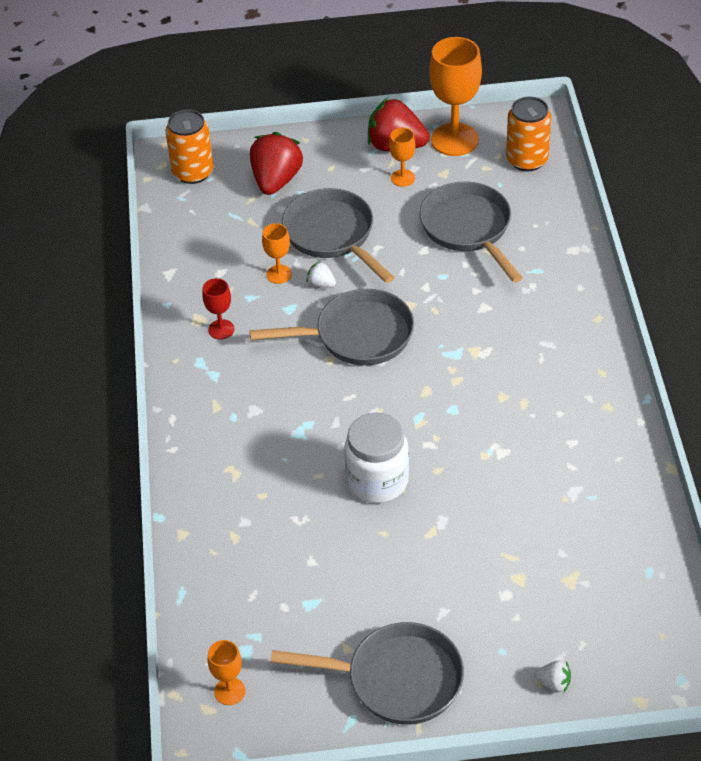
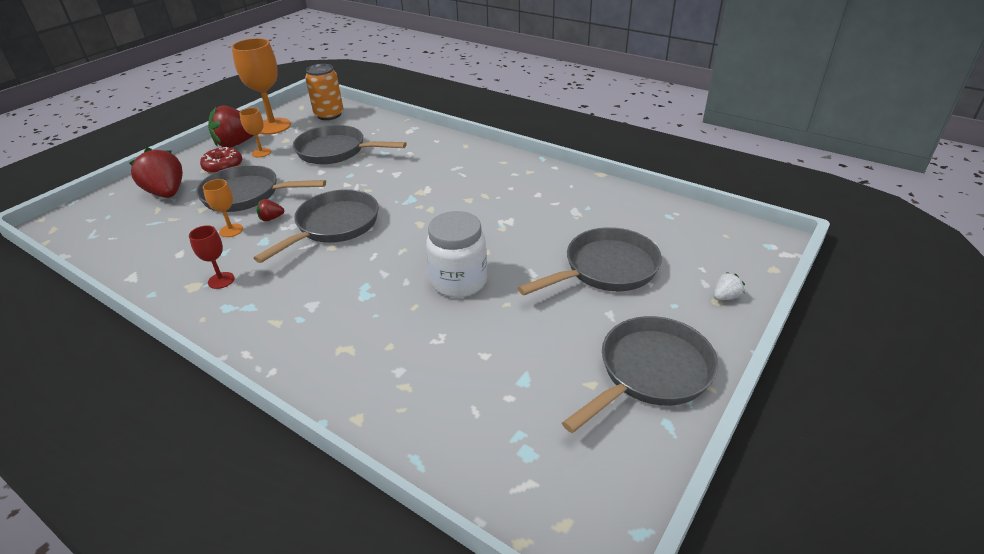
camera: 50 degrees left, 10 degrees down
(193, 172) = (87, 220): orange can -> none
(229, 691) = (559, 493): orange goblet -> none
(321, 284) = (271, 218): white strawberry -> red strawberry
(352, 176) = (223, 167): none -> red donut
(503, 572) = (605, 269): none -> grey pan

